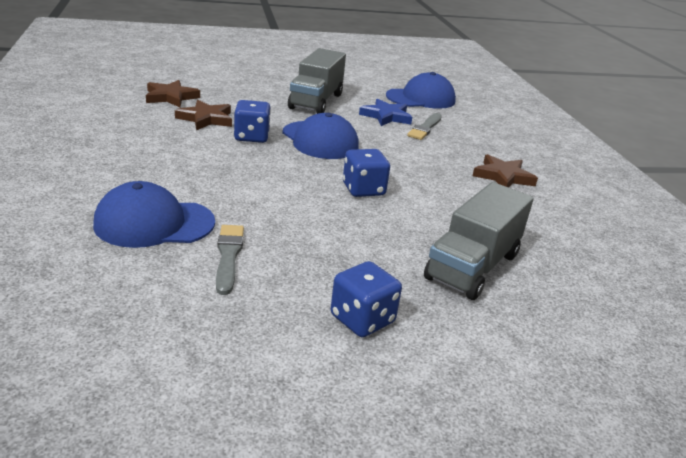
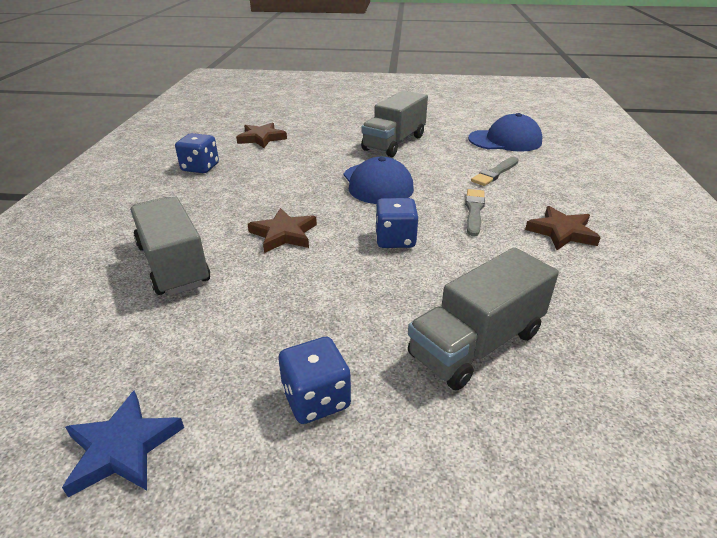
camera: 20 degrees right, 5 degrees up
(154, 223) = (173, 264): blue cap -> grey truck
(206, 119) = (280, 159): brown star -> brown star (284, 234)
(228, 256) = (220, 306): grey brush -> grey brush (474, 211)
(251, 137) = (312, 178): blue dice -> blue dice (200, 167)
(386, 116) = (458, 159): blue star -> blue star (123, 448)

